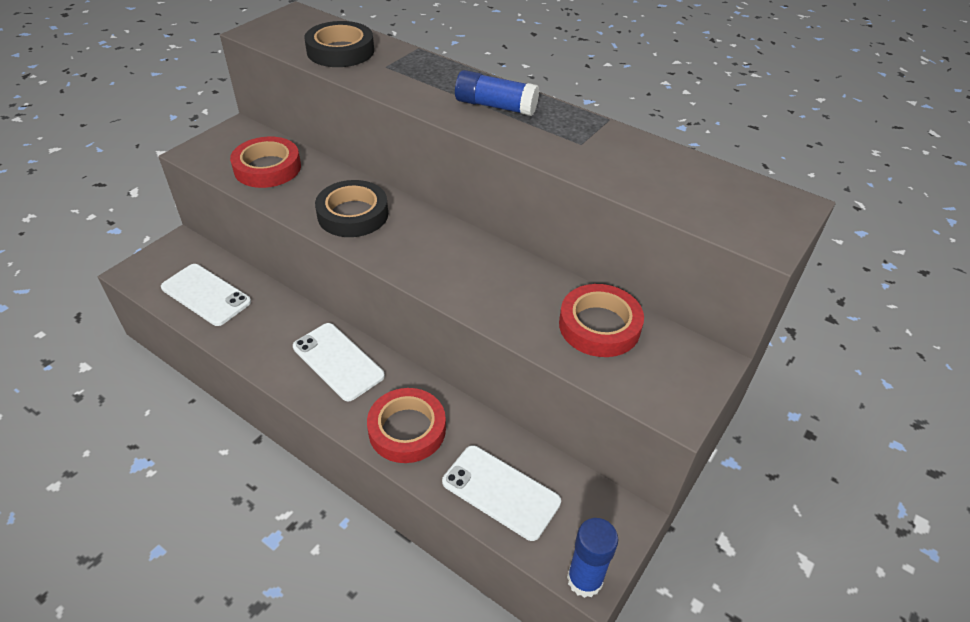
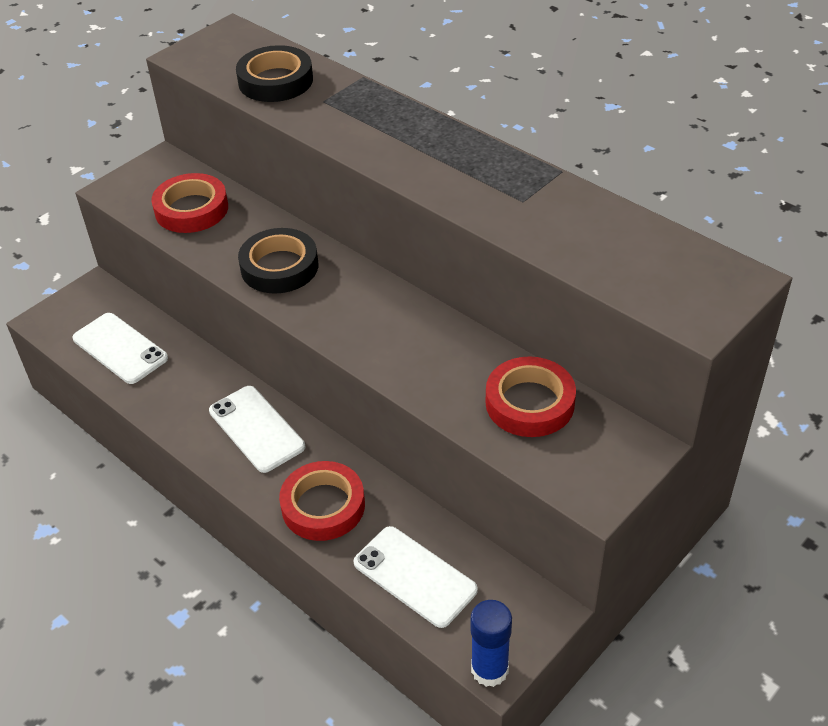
camera: 10 degrees right, 0 degrees up
(495, 106) = (437, 153): blue glue stick -> none

